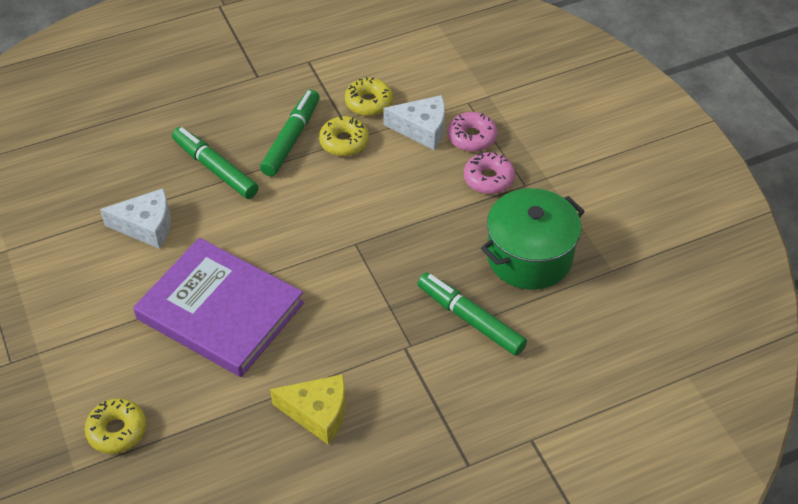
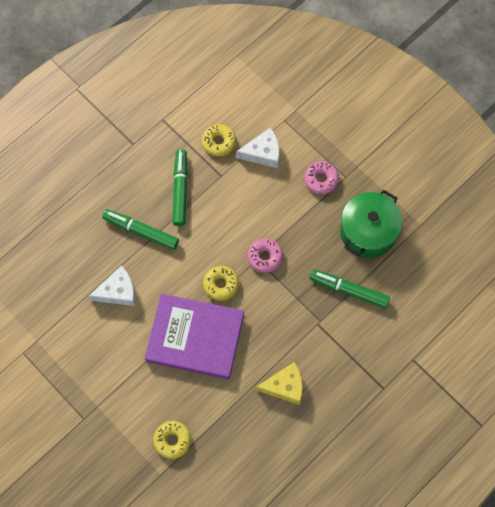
camera: 20 degrees left, 20 degrees up
(344, 142) = (216, 181): yellow donut -> yellow donut (221, 284)
(472, 137) = (298, 149): pink donut -> pink donut (265, 257)

